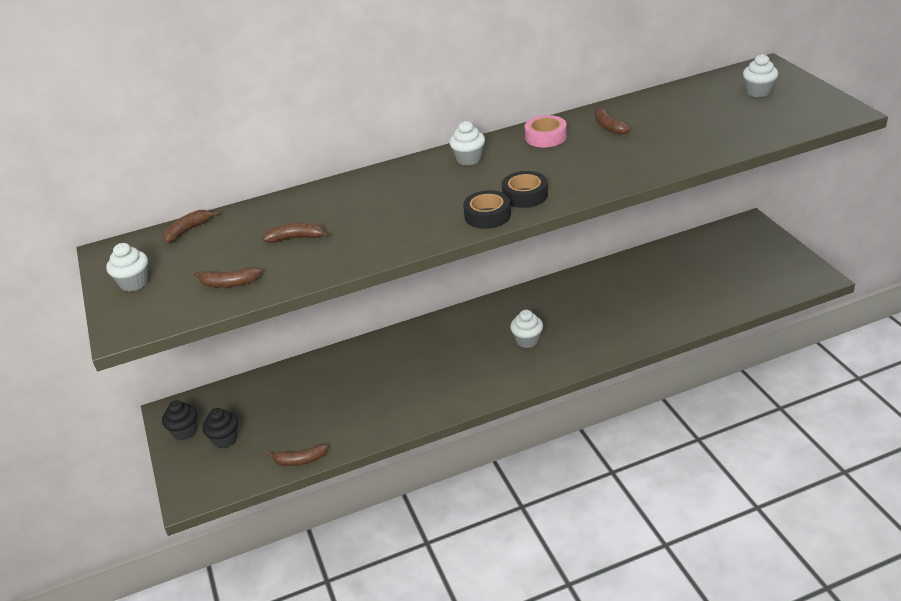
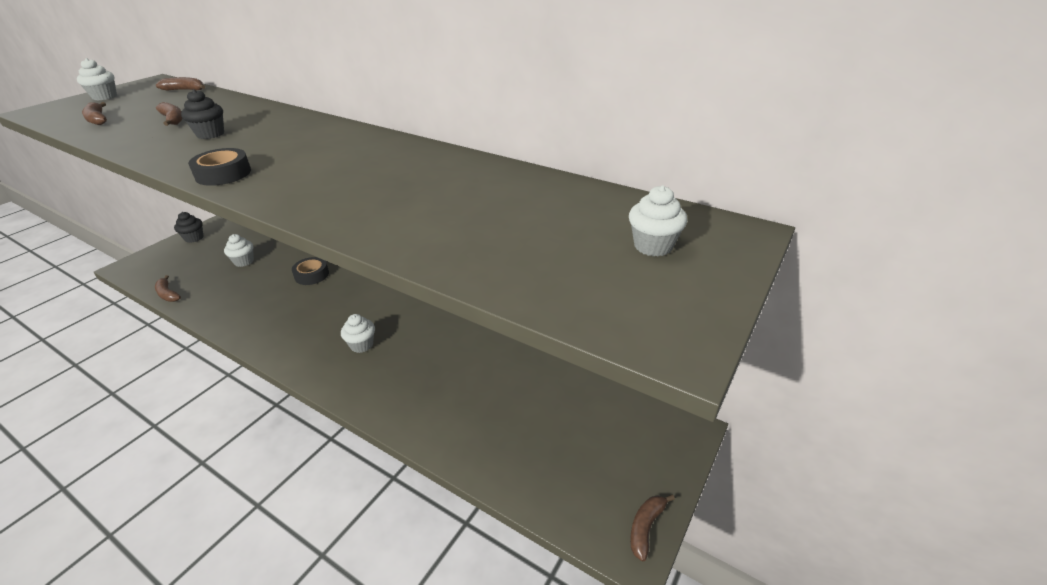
camera: 50 degrees right, 0 degrees up
(225, 439) = (188, 255): black cupcake -> black cupcake (210, 134)
(468, 159) = (341, 138): white cupcake -> white cupcake (244, 261)
(525, 195) = (272, 179): black tape -> black tape (312, 275)
(546, 137) = (410, 156): pink tape -> none
(608, 126) = (459, 179): brown banana -> brown banana (645, 527)

